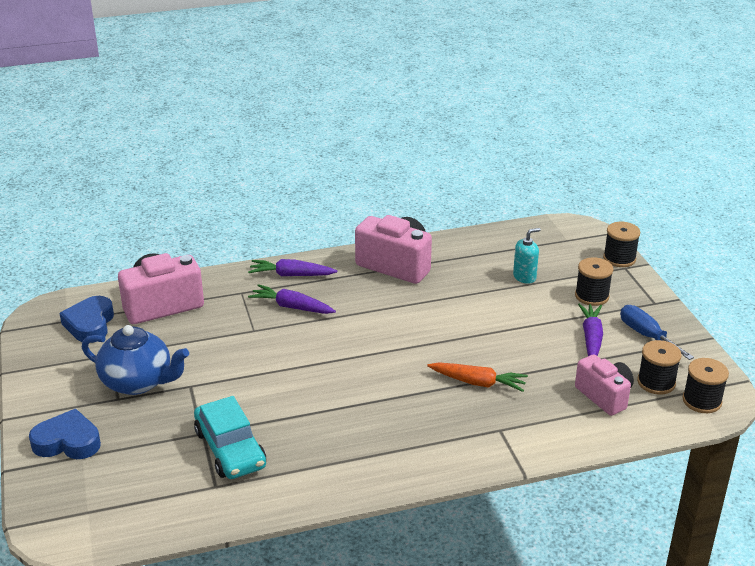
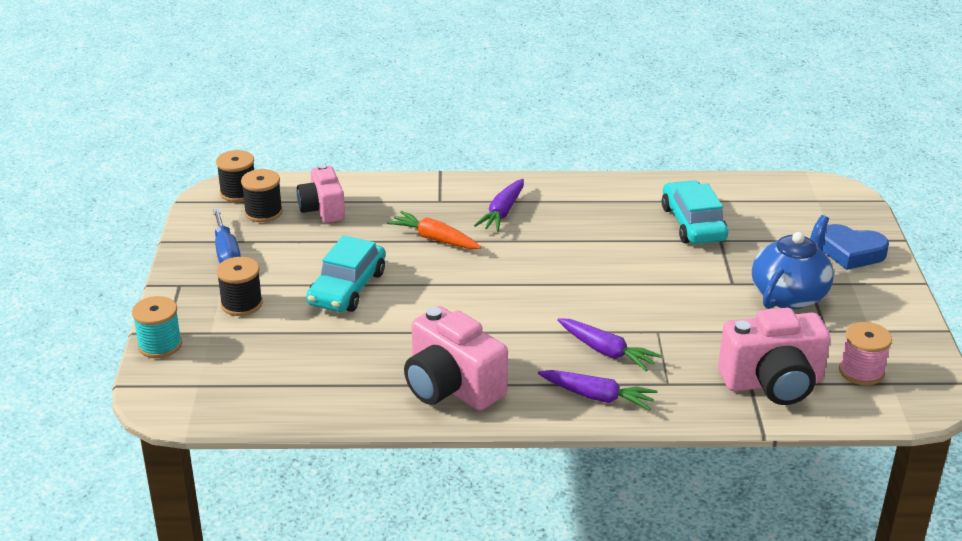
camera: 165 degrees left, 0 degrees up
(90, 324) = (861, 372): blue heart -> pink spool
(138, 382) = (789, 295): blue teapot -> blue teapot turned 90 degrees clockwise
(521, 322) = (347, 288): none -> turquoise car
(524, 277) = (299, 341): turquoise soap dispenser -> none
(591, 338) = (286, 260): purple carrot -> purple carrot (502, 212)
(619, 258) = (160, 345): black spool -> turquoise spool

